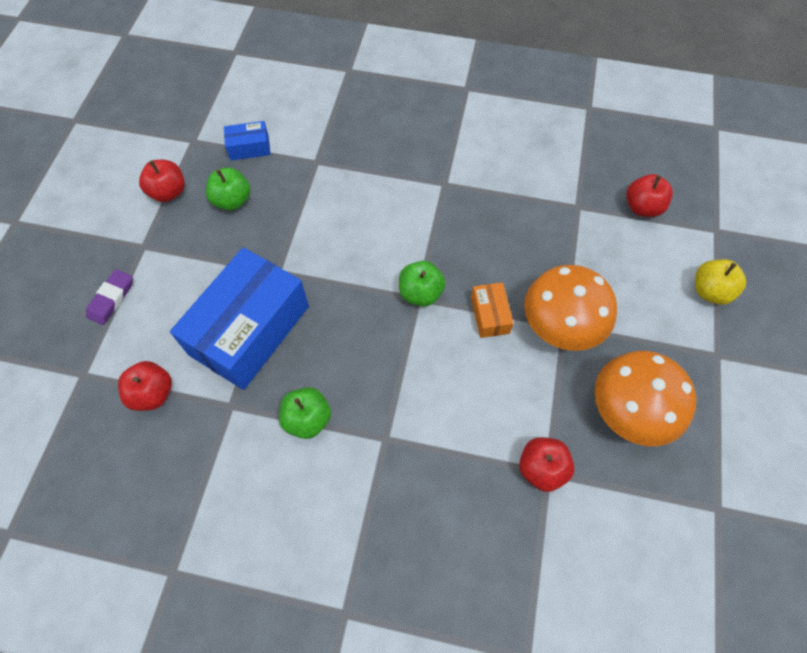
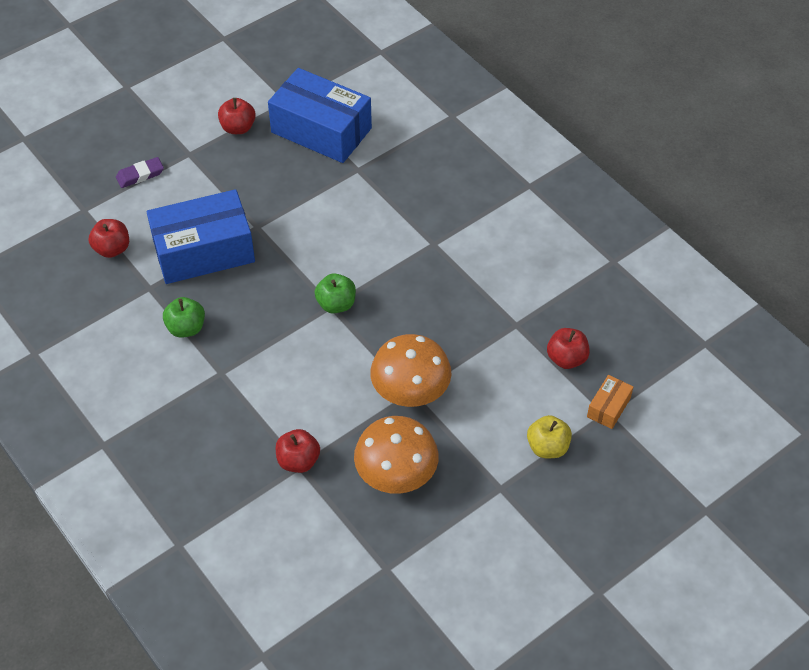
camera: 40 degrees right, 10 degrees down
(232, 201) = (274, 160): green apple -> none
(249, 147) = (321, 130): blue box -> blue box, size x2.30
(490, 315) = (368, 350): orange box -> orange box (608, 407)

